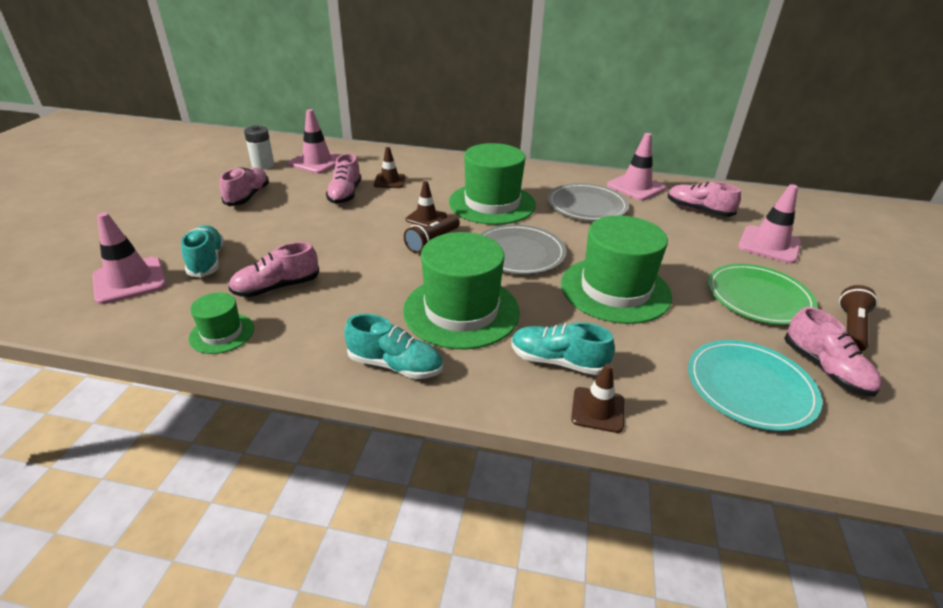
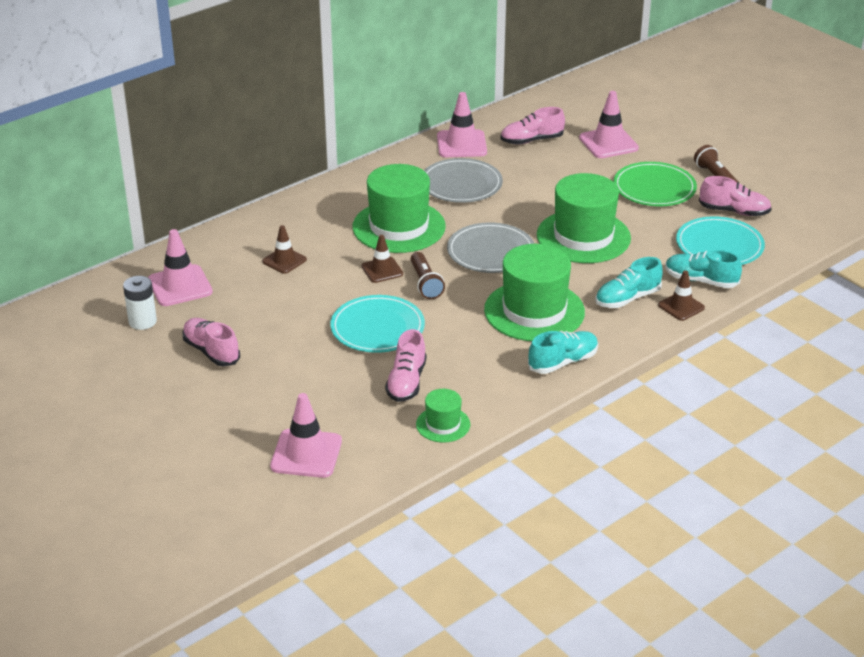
camera: 50 degrees left, 0 degrees up
(207, 261) = (319, 406): turquoise shoe -> turquoise shoe (701, 281)
(345, 194) = (280, 295): pink shoe -> none
(345, 245) = (377, 327): none -> turquoise plate

